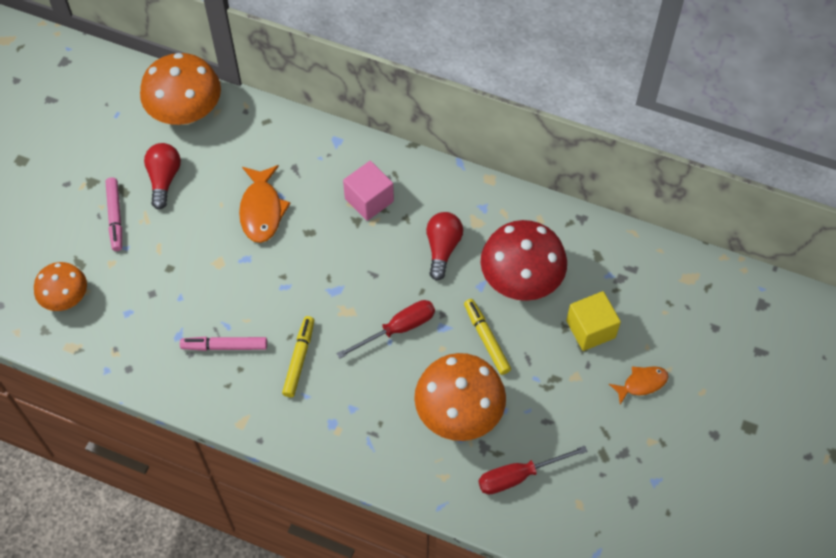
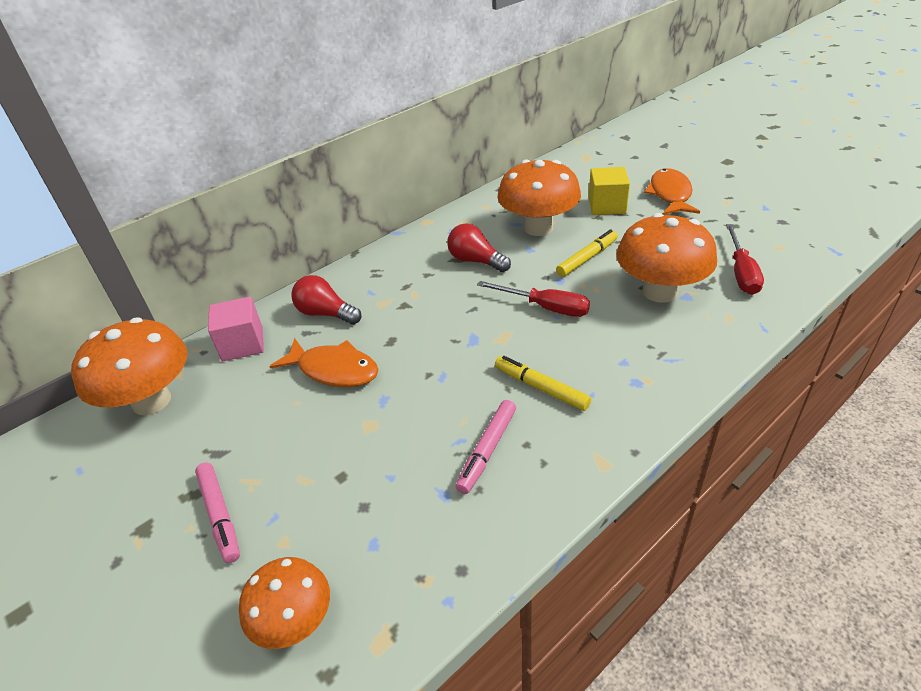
camera: 60 degrees left, 20 degrees down
(115, 217) = (220, 515): pink marker -> pink marker turned 45 degrees clockwise
(164, 179) = (215, 446): red light bulb -> red light bulb (326, 313)
(369, 200) = (388, 292): pink cube -> pink cube (242, 344)
(398, 329) = (545, 307): red screwdriver -> red screwdriver turned 120 degrees clockwise
(486, 339) = (587, 258): yellow marker -> yellow marker turned 135 degrees clockwise
(521, 280) = (538, 228): red mushroom -> orange mushroom
(642, 383) = (670, 194): orange fish -> orange fish, size x1.63

